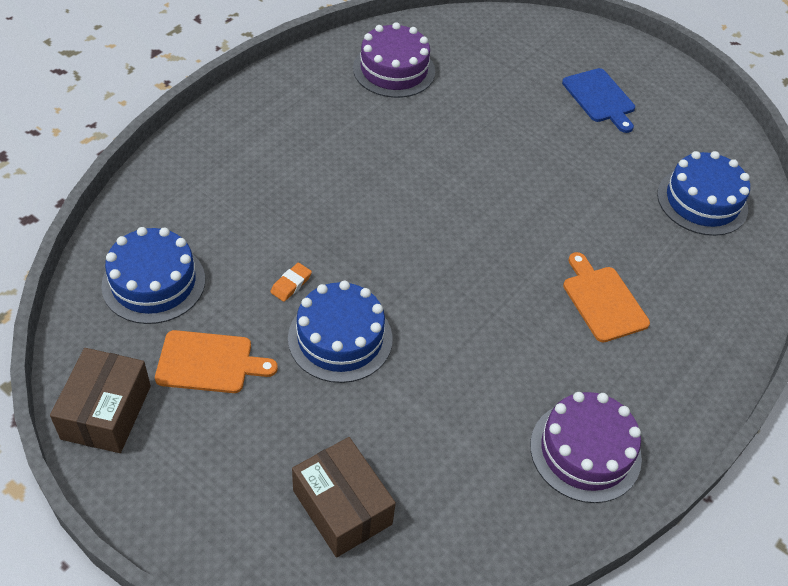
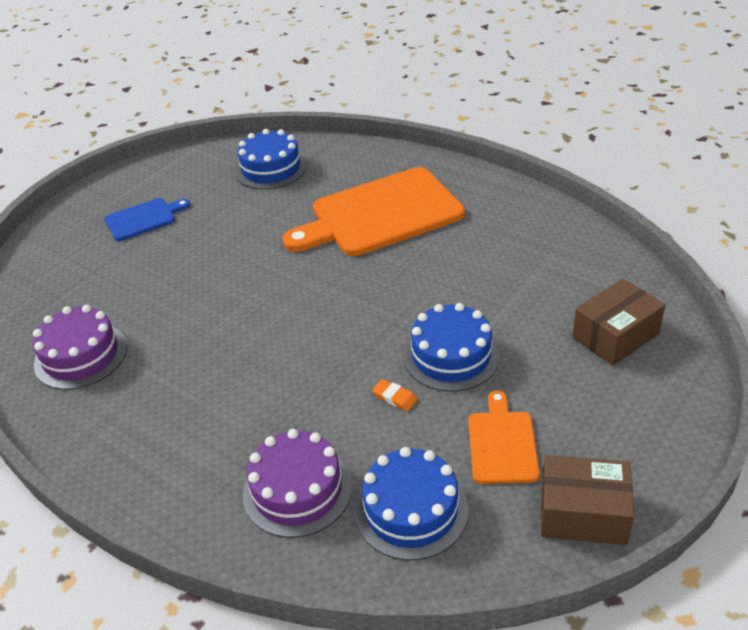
camera: 85 degrees left, 10 degrees down
(585, 451) = (520, 220): purple cake -> purple cake (297, 490)
(603, 301) = (380, 214): orange cutting board -> orange cutting board, size x2.07

